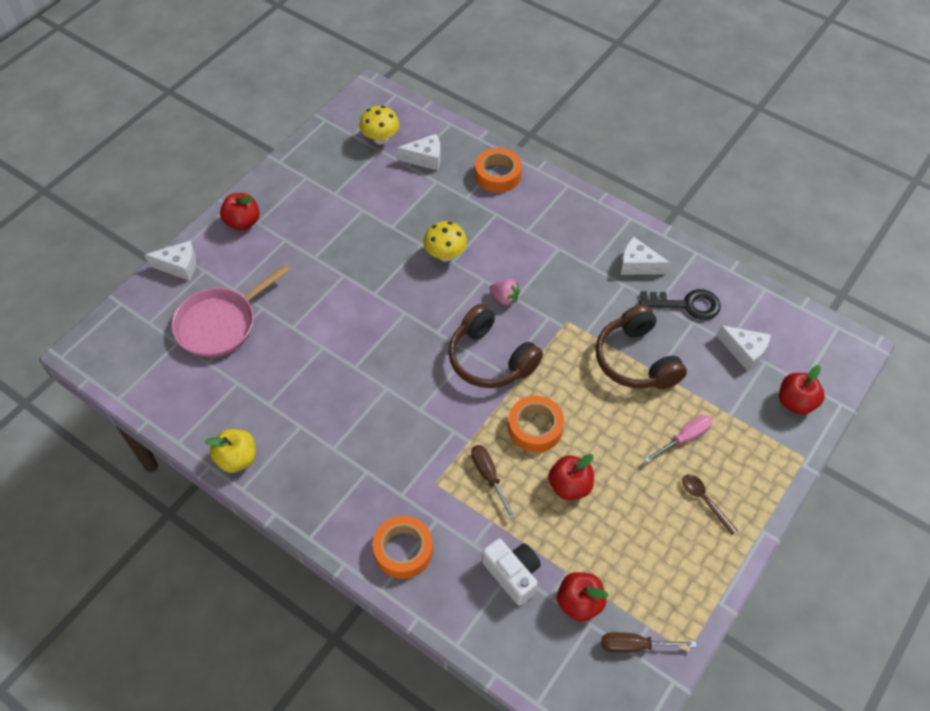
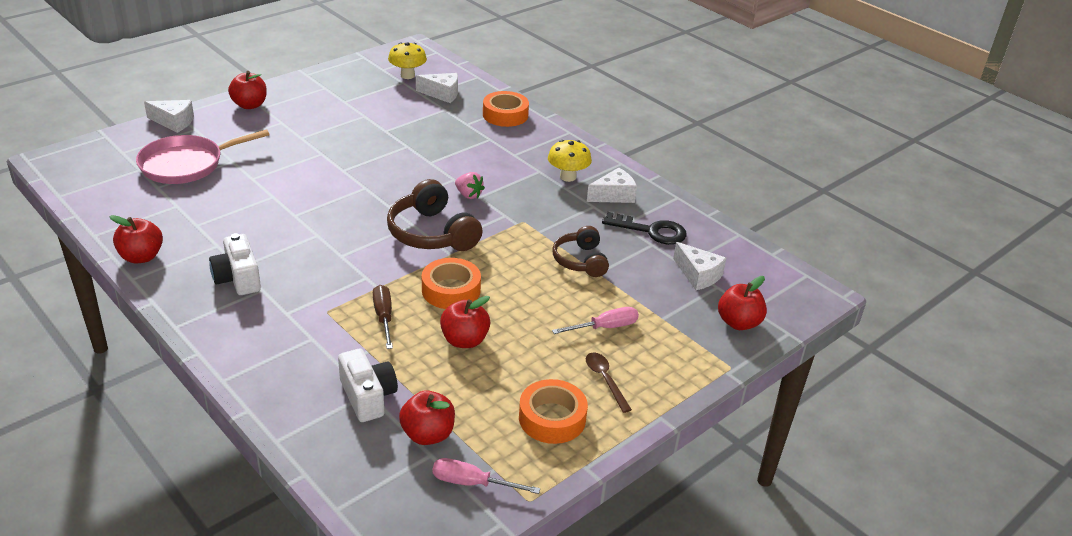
camera: 10 degrees right, 20 degrees down
(237, 459) = (141, 257): yellow apple -> red apple
(338, 463) = (238, 278): none -> white camera
(403, 550) = (264, 355): orange tape -> orange tape (552, 418)
(445, 255) = (426, 157): yellow mushroom -> yellow mushroom (568, 177)
(635, 645) = (472, 483): brown screwdriver -> pink screwdriver
(636, 360) = (580, 261): brown headphones -> brown headphones, size x0.64
(638, 265) = (614, 195): white cheese -> white cheese turned 120 degrees clockwise

